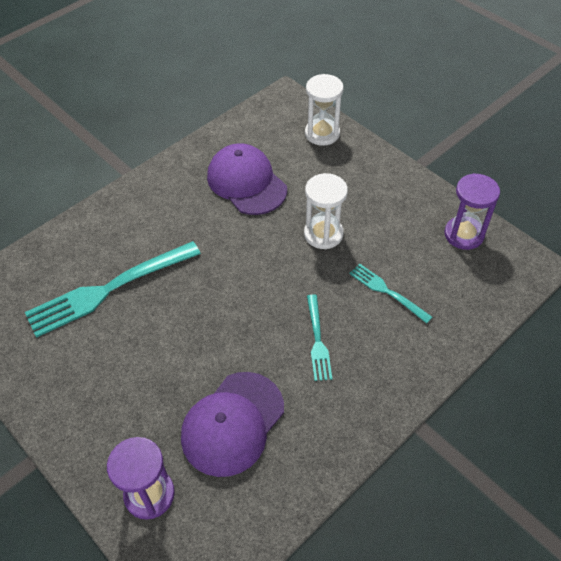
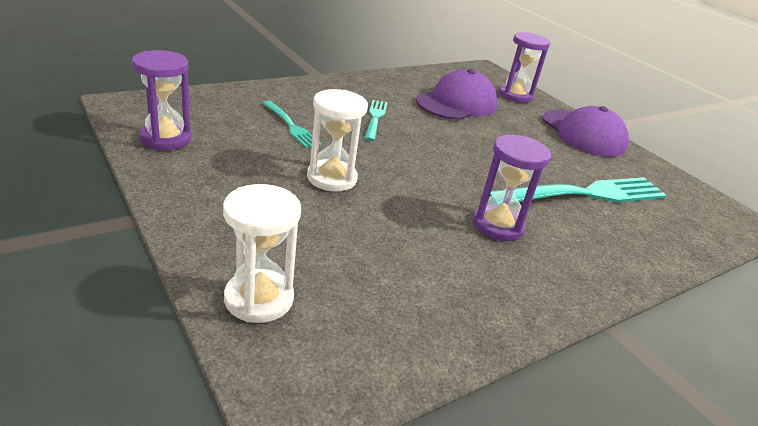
camera: 175 degrees left, 20 degrees down
(192, 225) = (498, 225): none -> purple hourglass
(246, 182) = (417, 255): purple cap -> purple cap (583, 133)

